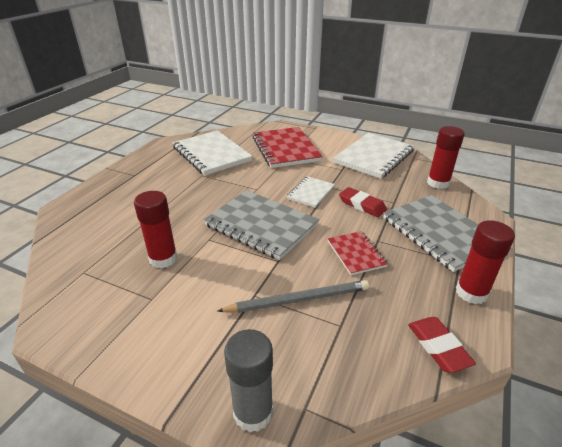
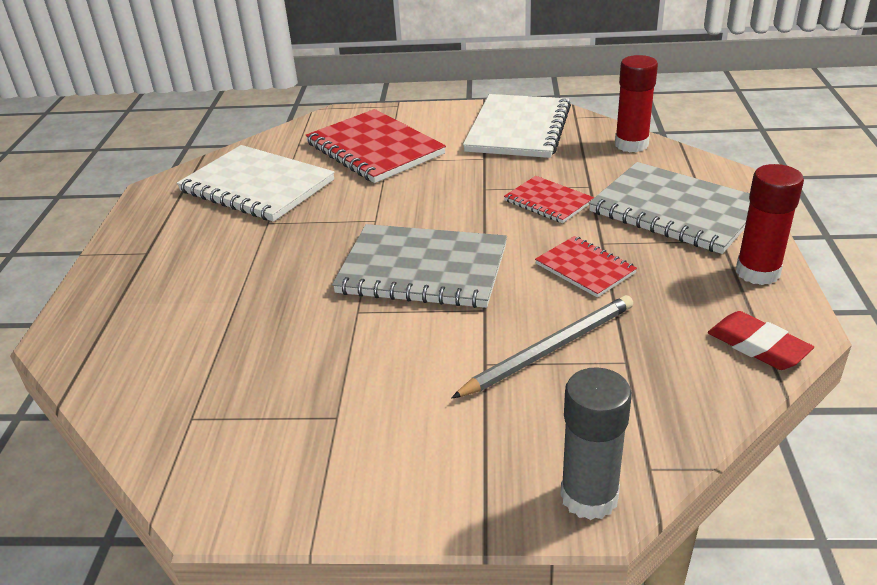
camera: 20 degrees left, 0 degrees up
(163, 259) = (308, 359): red glue stick -> none
(310, 193) = (462, 204): white notebook -> none
(362, 205) = (548, 201): red eraser -> red notebook

